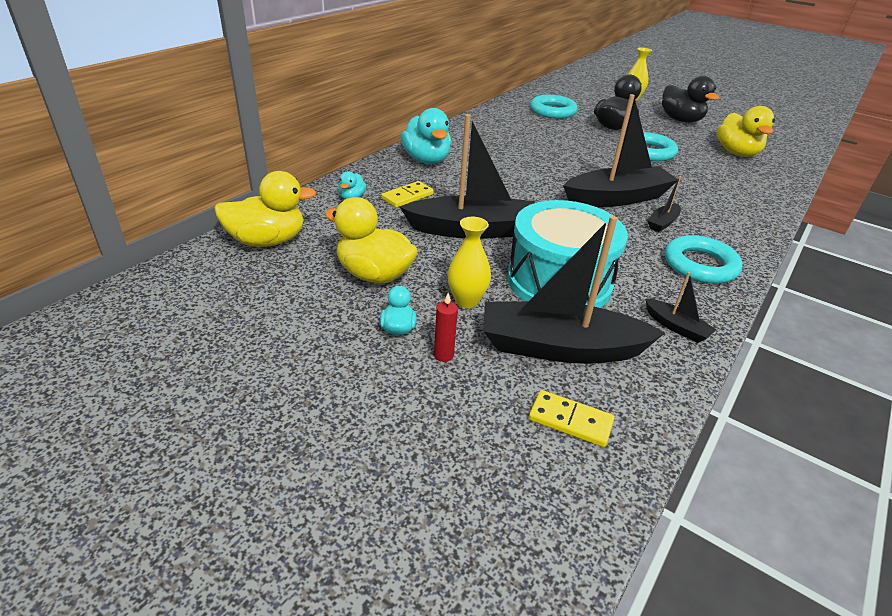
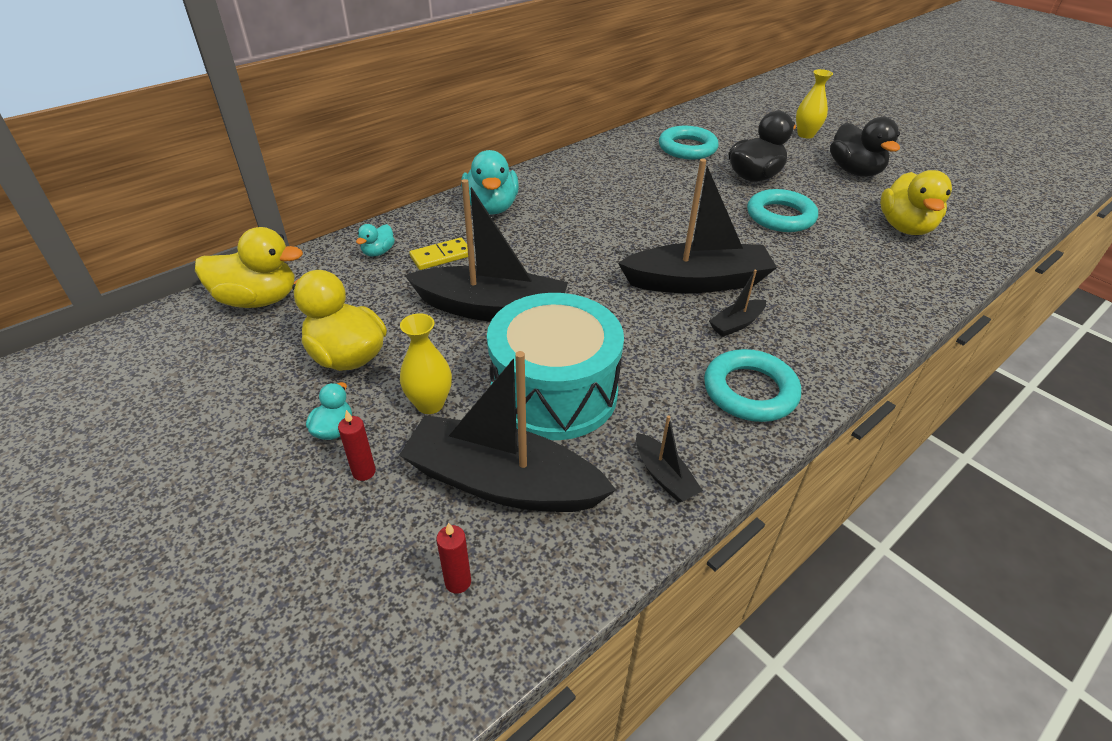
camera: 15 degrees right, 5 degrees up
(570, 420) = (458, 582): yellow domino -> red candle

